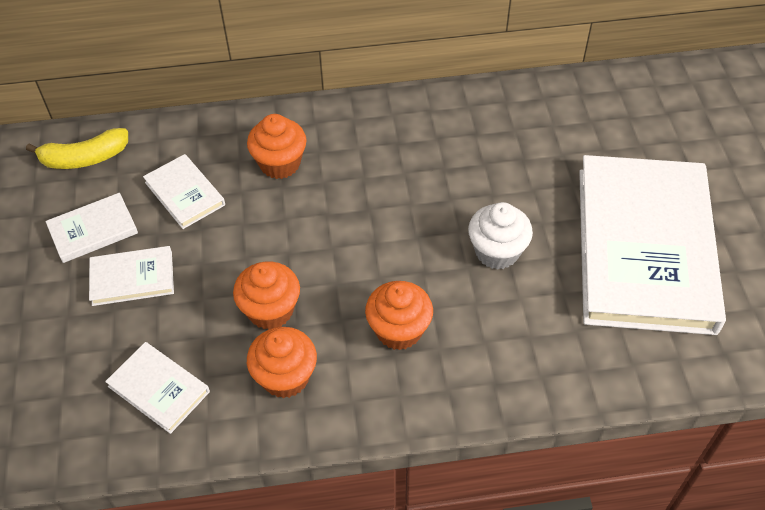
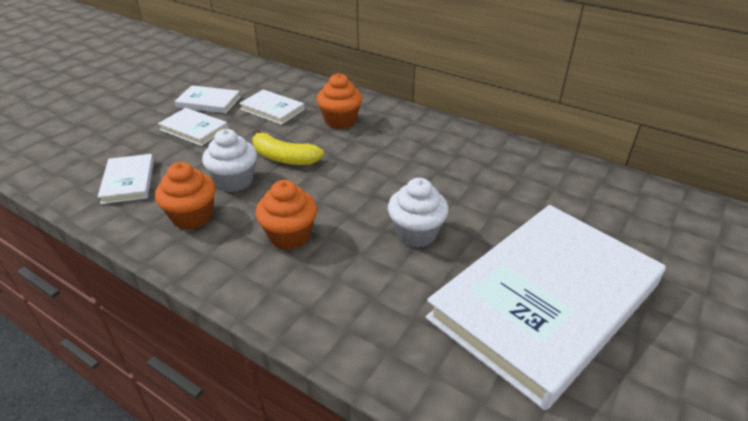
camera: 40 degrees right, 15 degrees down
(84, 158) = (249, 75): yellow banana -> yellow banana (284, 158)
(185, 193) = (272, 109): white book -> white book turned 60 degrees counterclockwise
(270, 310) = (234, 181): orange cupcake -> white cupcake

